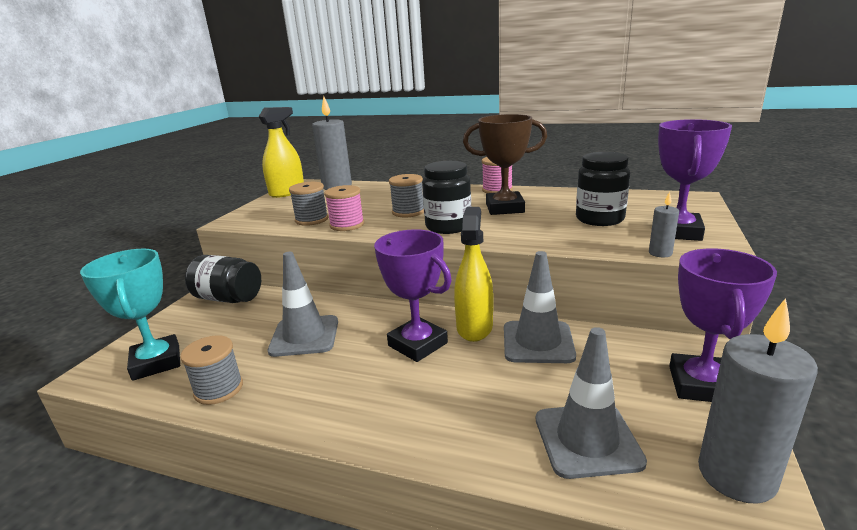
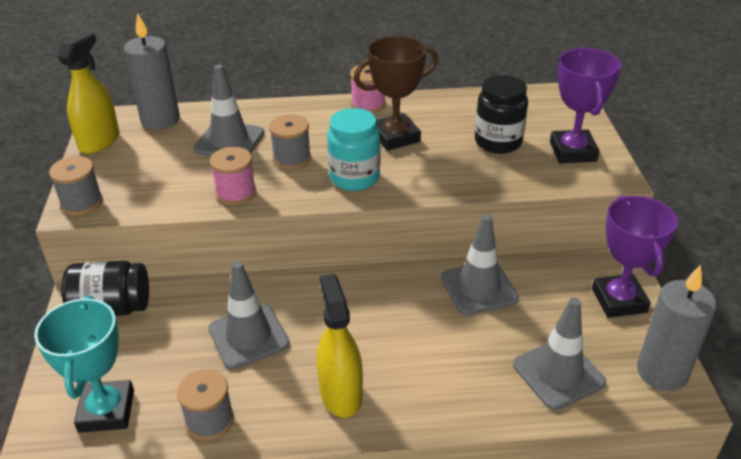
camera: 25 degrees left, 15 degrees up
(156, 362) = (106, 411): turquoise trophy -> turquoise trophy turned 45 degrees clockwise
(312, 220) = (183, 190): grey spool -> grey spool (82, 203)
(372, 199) = (229, 141): none -> grey traffic cone
(417, 344) = (372, 317): purple trophy -> none
(448, 227) = (354, 178): black jar -> turquoise jar
(474, 327) = (413, 284): yellow spray bottle -> yellow spray bottle (341, 394)
(660, 253) = (569, 185): grey candle -> none

